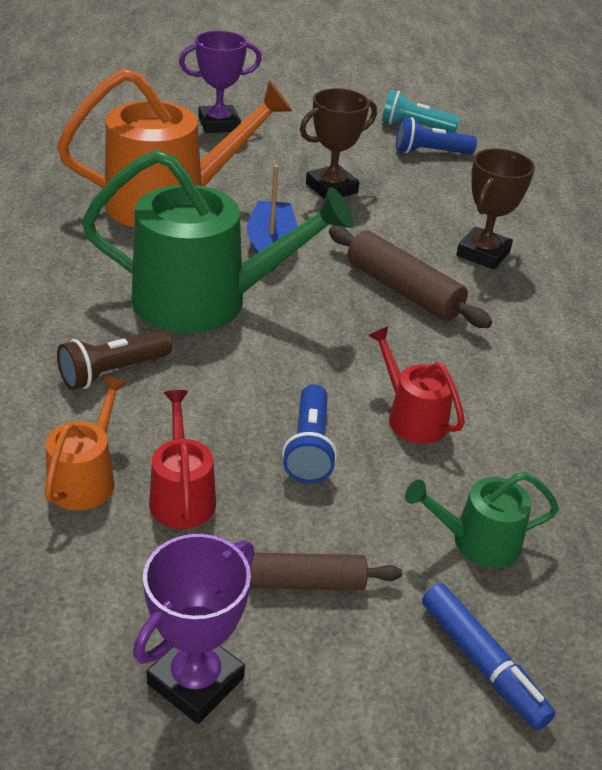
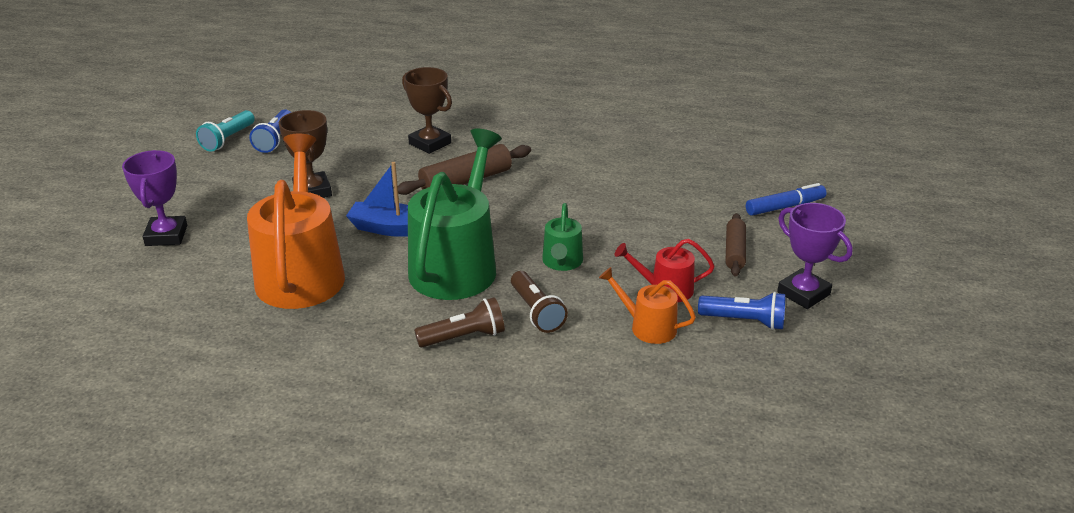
camera: 75 degrees left, 5 degrees down
(58, 319) = (464, 337): none -> brown flashlight
(309, 447) = (625, 238): blue flashlight -> blue flashlight (744, 321)
(412, 417) = (601, 198): red watering can -> none
(477, 541) = (704, 194): green watering can -> green watering can (562, 262)

